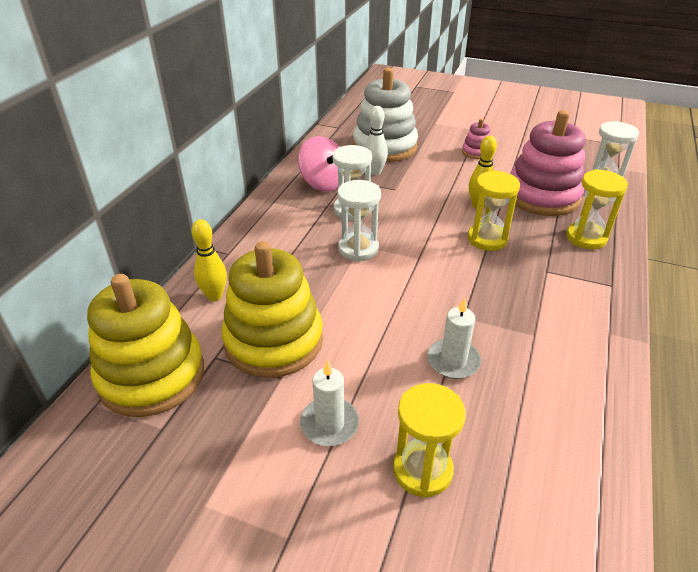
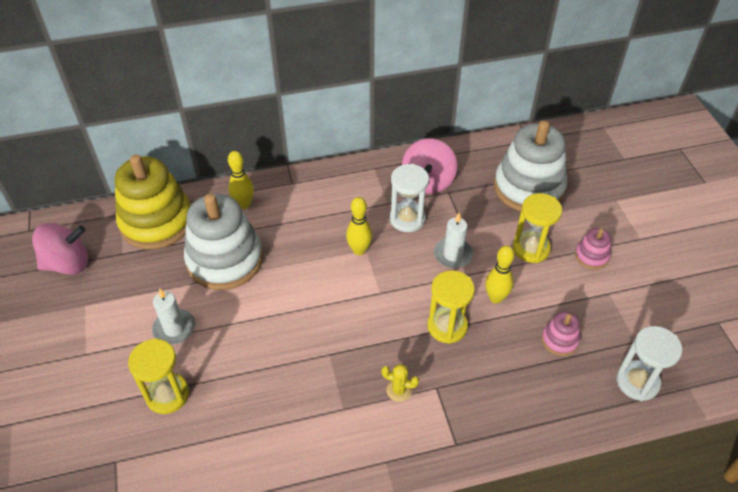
camera: 55 degrees right, 10 degrees up
(110, 498) = (68, 263): none -> pink spinning top
(274, 341) = (225, 260): yellow stacking toy -> white stacking toy
(358, 249) = (359, 250): white hourglass -> yellow bowling pin
(375, 172) = (479, 203): white bowling pin -> none
(453, 361) = (276, 368): white candle -> white candle (453, 254)
(536, 292) = (399, 390): none -> yellow cactus
(542, 196) = (559, 340): pink stacking toy -> pink stacking toy, size x0.44
(586, 238) = (517, 400): yellow hourglass -> yellow hourglass (531, 248)

